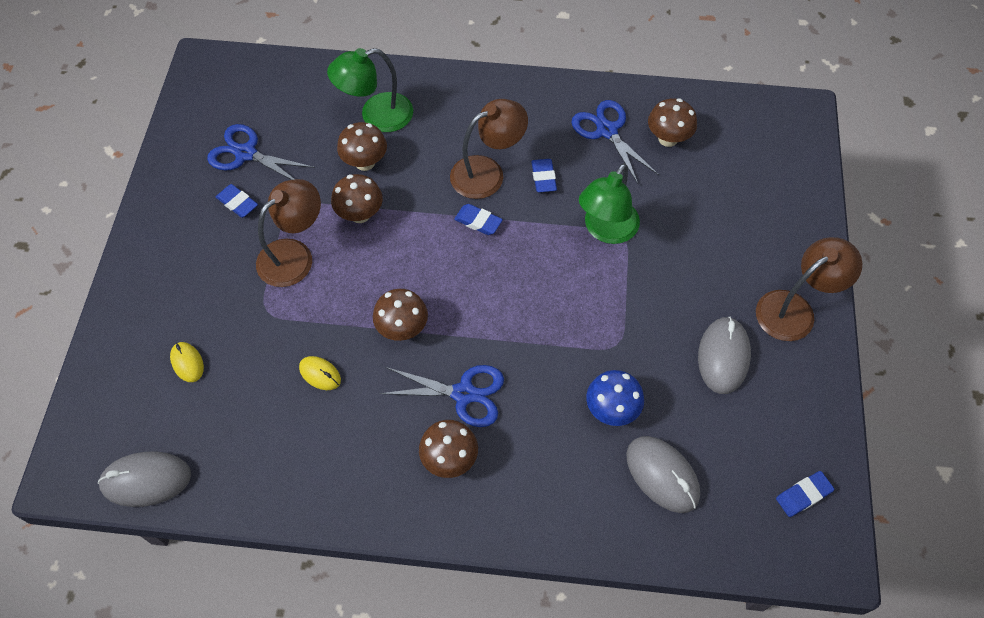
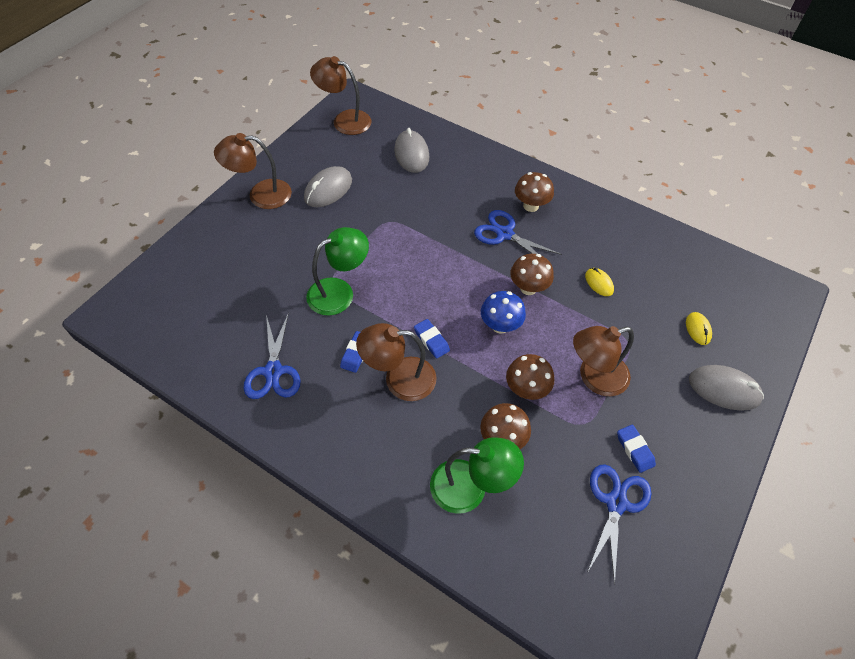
camera: 155 degrees left, 5 degrees down
(146, 480) = (733, 268): grey mouse -> grey mouse (724, 389)
(246, 154) = (616, 503): blue scissors -> blue scissors turned 120 degrees counterclockwise
(611, 409) = (417, 191): blue mushroom -> blue mushroom (500, 325)
(668, 139) = (231, 341): brown mushroom -> none
(803, 495) = (344, 120): blue eraser -> brown lamp

